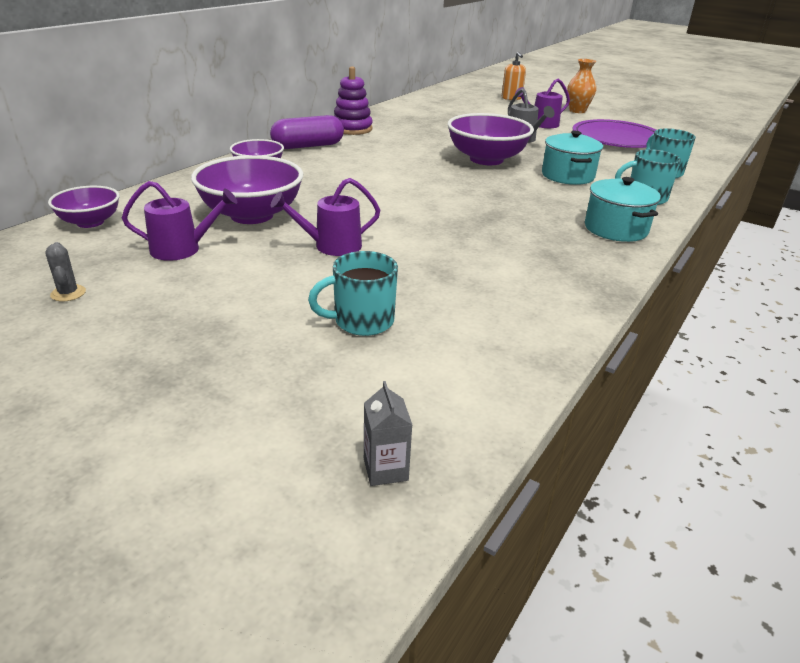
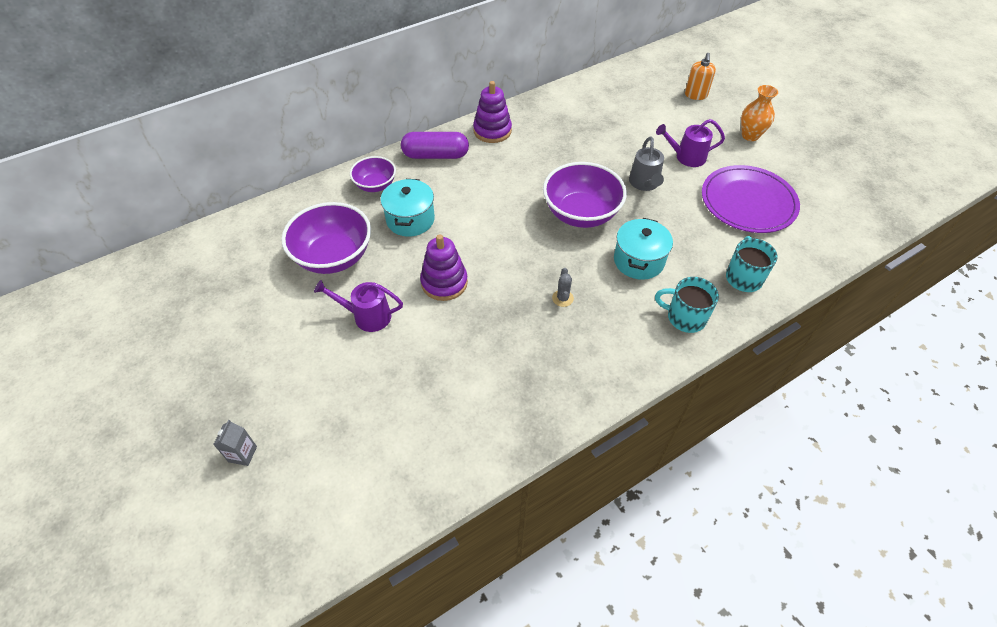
camera: 25 degrees right, 20 degrees up
(68, 293) = (174, 323): grey cactus -> grey cactus (562, 298)
(90, 222) = (221, 237): purple bowl -> none
(182, 249) = (264, 290): purple watering can -> none
(362, 321) = (334, 416): turquoise mug -> none
(385, 469) = (263, 563): grey carton -> grey carton (242, 454)
(396, 213) = (444, 282): none -> purple stacking toy
(615, 229) = (614, 358): turquoise pot -> turquoise pot (410, 219)

